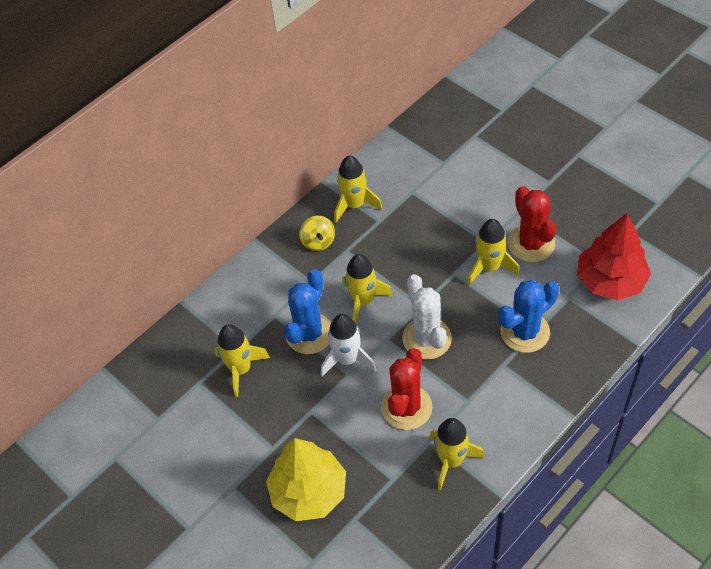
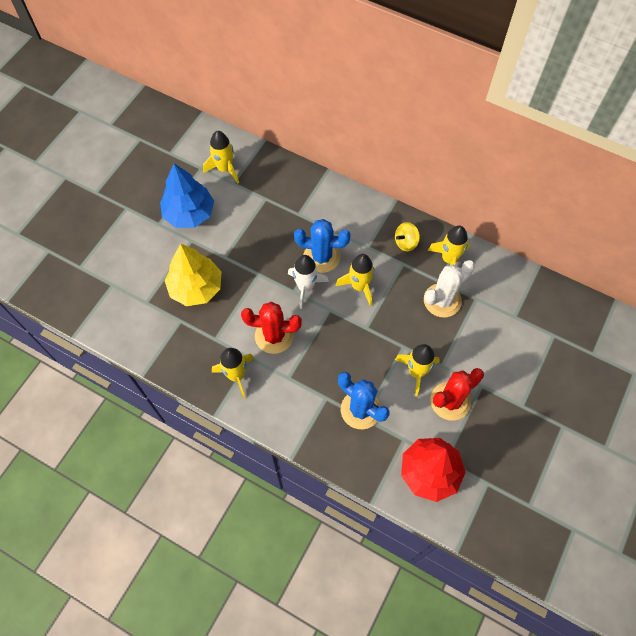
camera: 70 degrees right, 10 degrees up
(187, 484) = (189, 213): none -> blue tree
(241, 369) = (282, 221): yellow rocket -> yellow rocket (225, 169)
(427, 339) = (336, 338): white cactus -> white cactus (442, 300)

